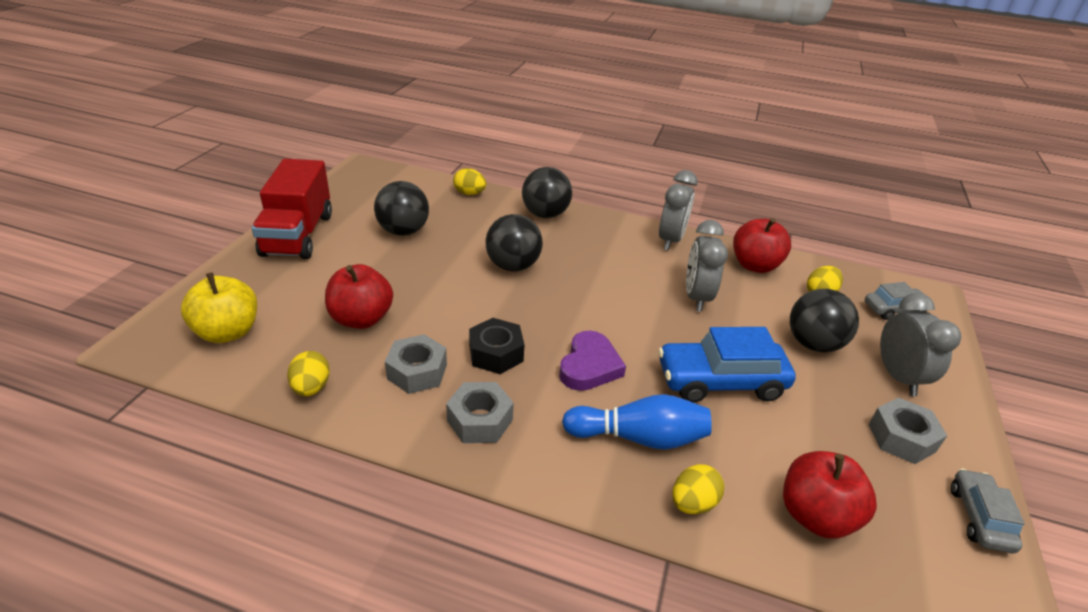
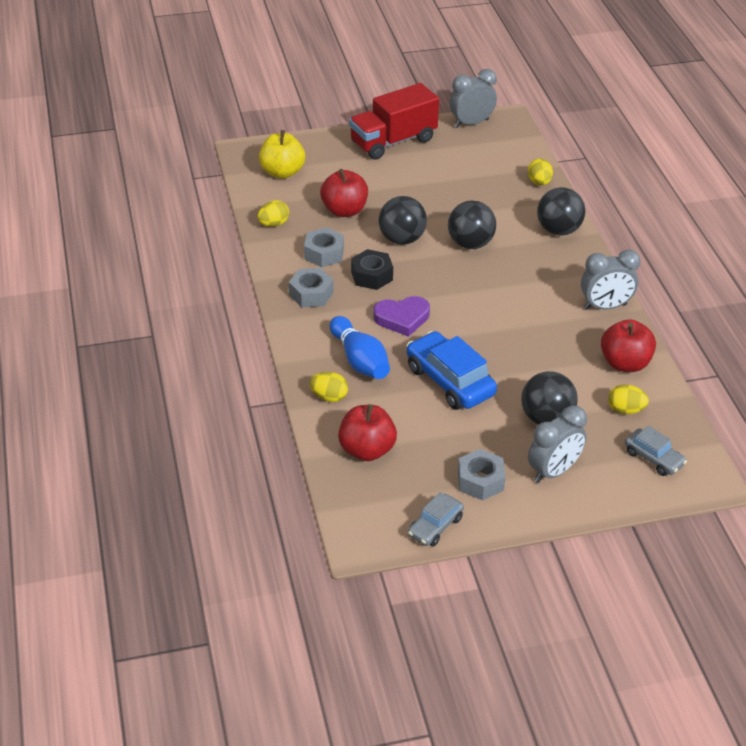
camera: 60 degrees right, 5 degrees up
(403, 231) = (451, 179): black ball -> black ball (402, 239)
(696, 297) = (538, 343): grey clock -> grey clock (471, 123)
(979, 518) = (435, 526): grey car -> grey car turned 150 degrees clockwise

